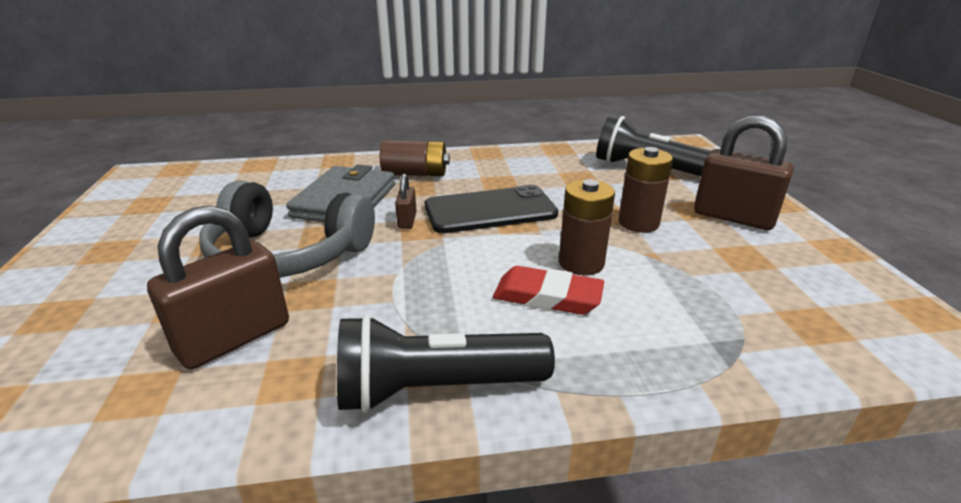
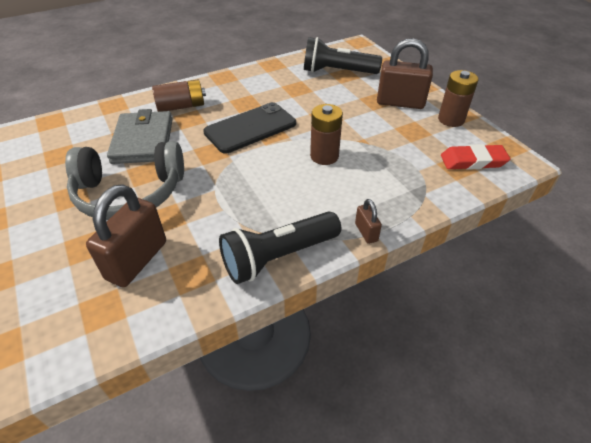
camera: 20 degrees left, 15 degrees up
(407, 221) = (198, 148): brown padlock -> brown padlock (366, 232)
(547, 296) = (314, 184): red eraser -> red eraser (473, 161)
(638, 223) = (347, 119): brown battery -> brown battery (451, 119)

